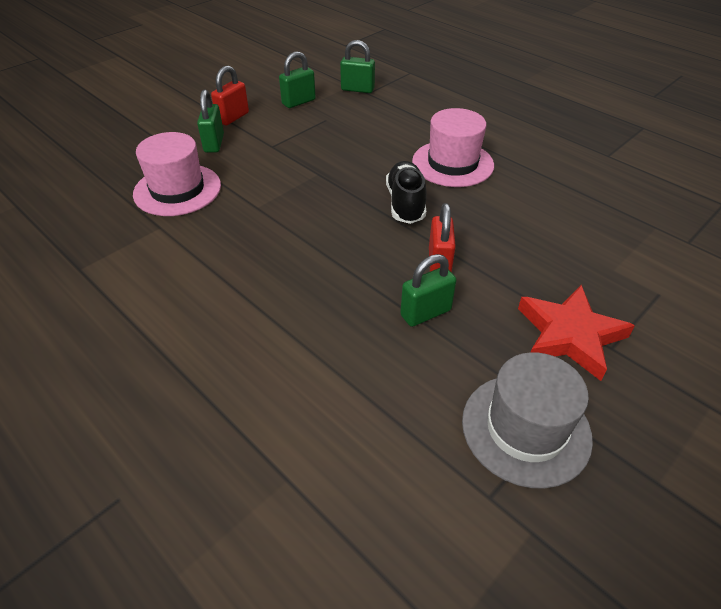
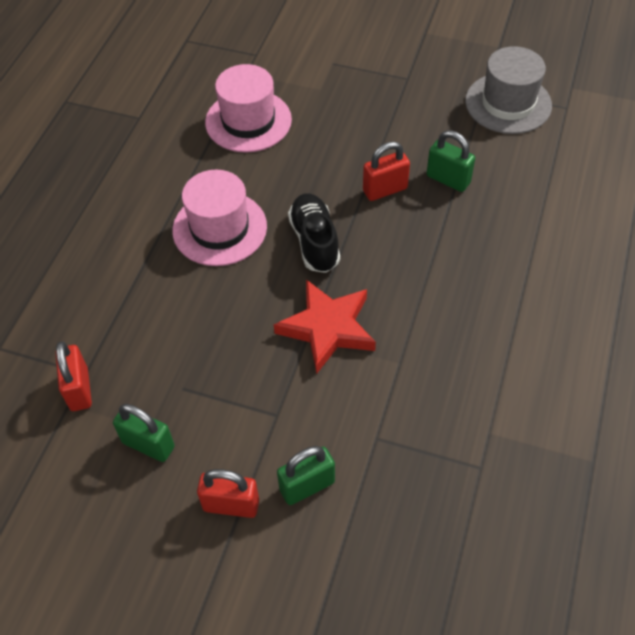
camera: 115 degrees left, 10 degrees up
(177, 190) = (421, 461): pink hat -> pink hat (248, 121)
(357, 89) = (79, 389): green padlock -> red padlock
(405, 203) = (314, 241): black shoe -> black shoe turned 105 degrees clockwise
(569, 335) = (411, 99): red star -> red star (327, 328)

